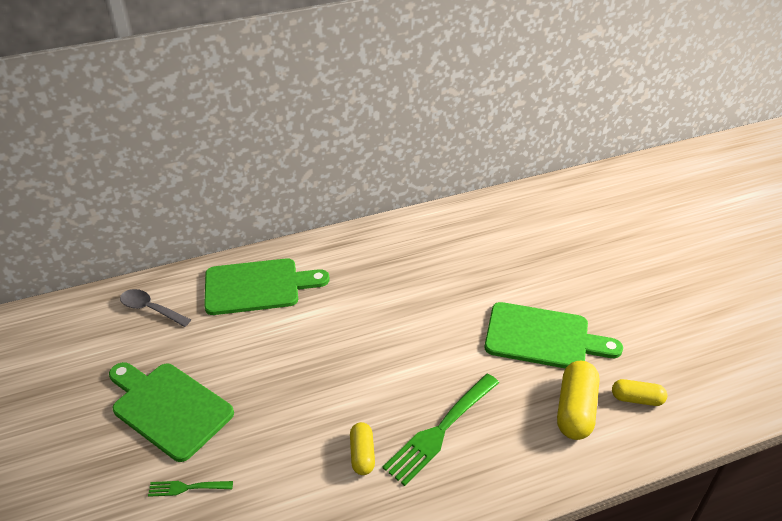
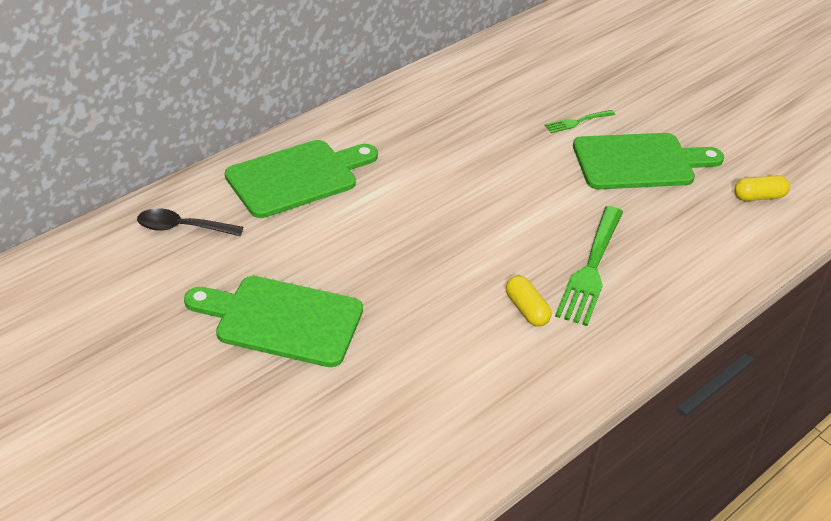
camera: 25 degrees left, 0 degrees up
(150, 309) = (182, 228): grey spoon -> black spoon
(186, 488) = (360, 388): green fork -> green fork (577, 122)
(575, 410) = (708, 219): yellow capsule -> none

